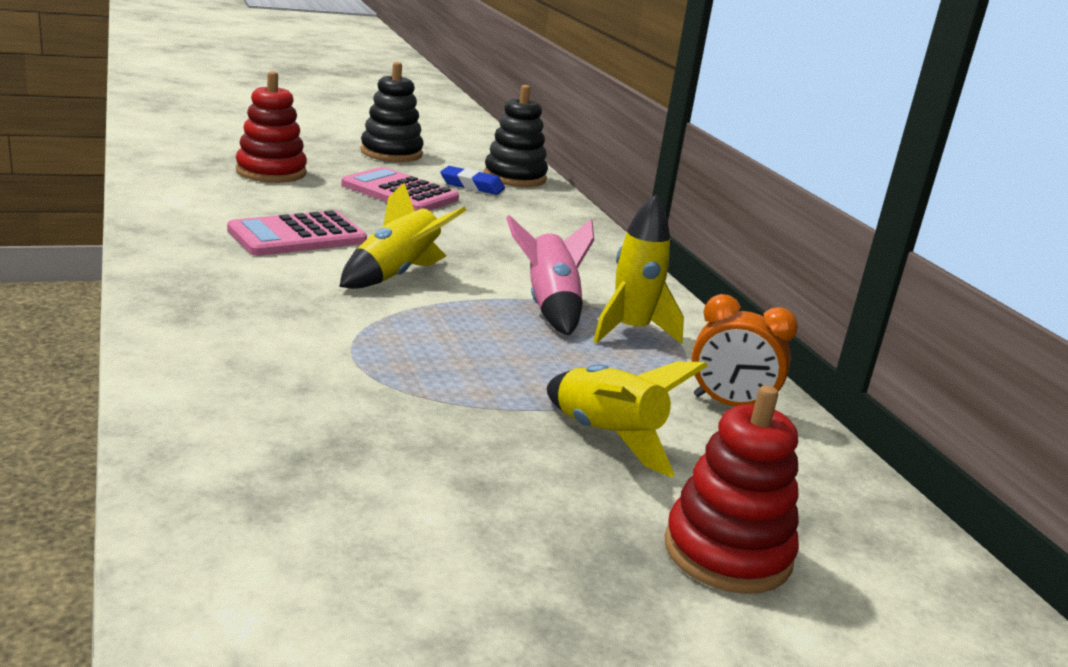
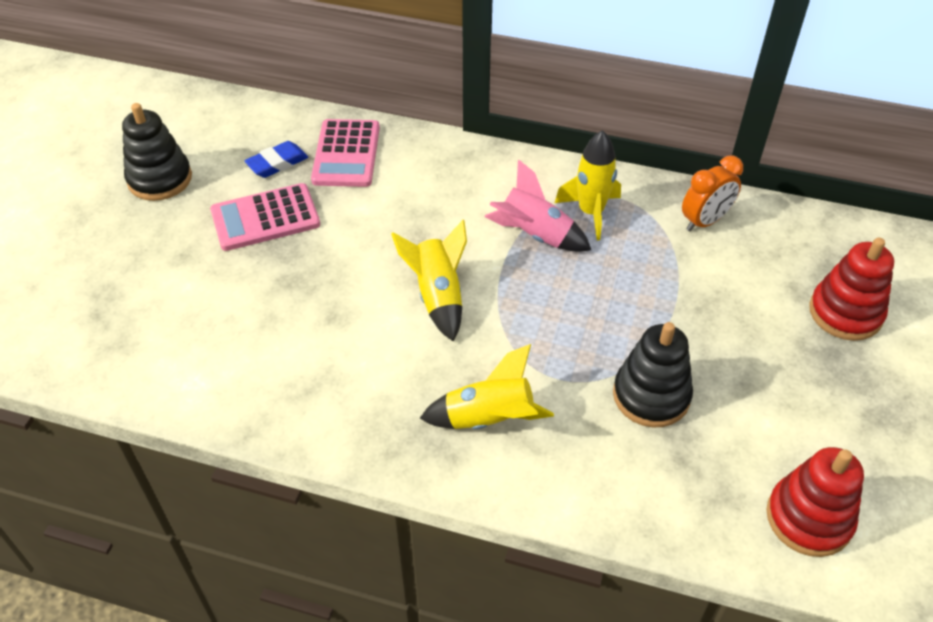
camera: 50 degrees left, 25 degrees up
(271, 172) = (160, 287): red stacking toy -> red stacking toy (808, 518)
(297, 236) = (327, 327): pink calculator -> pink calculator (346, 154)
(515, 177) = (273, 125): black stacking toy -> black stacking toy (651, 395)
(607, 437) = (717, 300): yellow rocket -> yellow rocket (489, 419)

